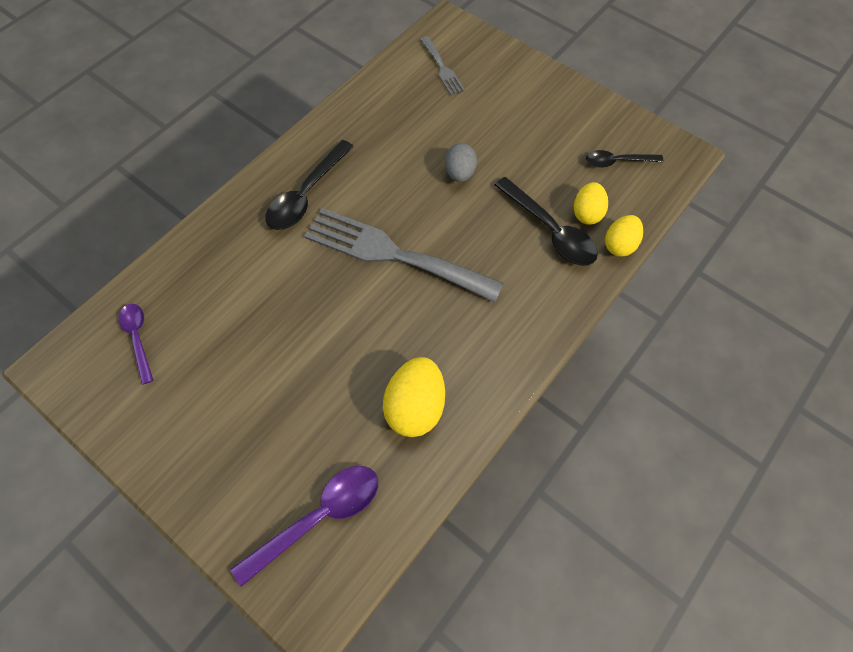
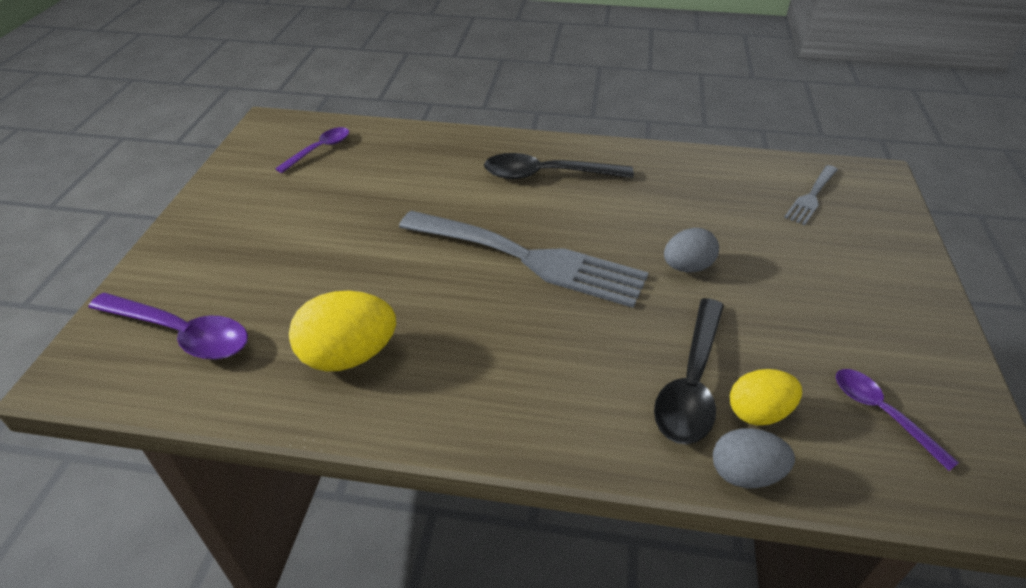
camera: 60 degrees right, 20 degrees down
(393, 254) = (530, 259): grey fork -> grey fork turned 120 degrees clockwise
(617, 162) = (881, 413): black spoon -> purple spoon
(620, 245) = (745, 473): yellow egg -> grey egg

